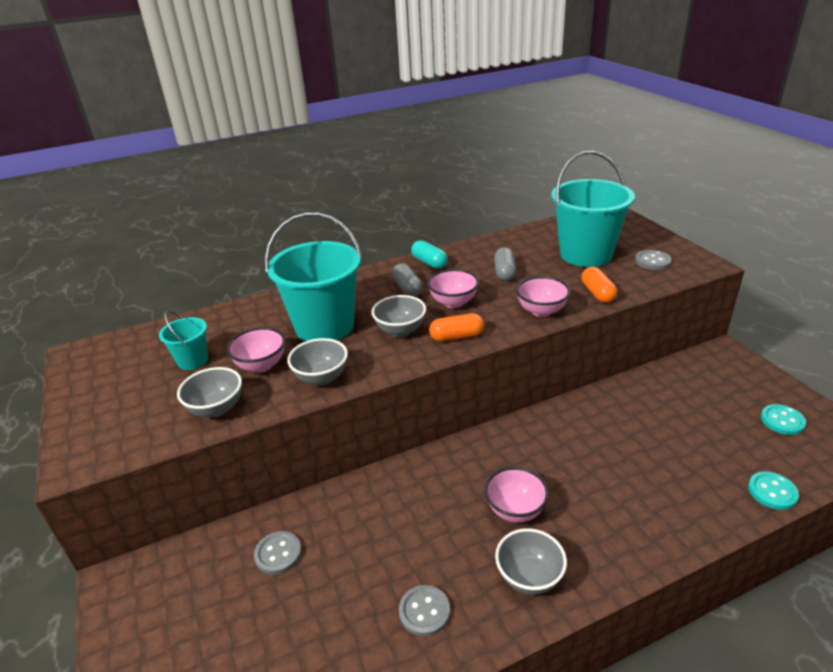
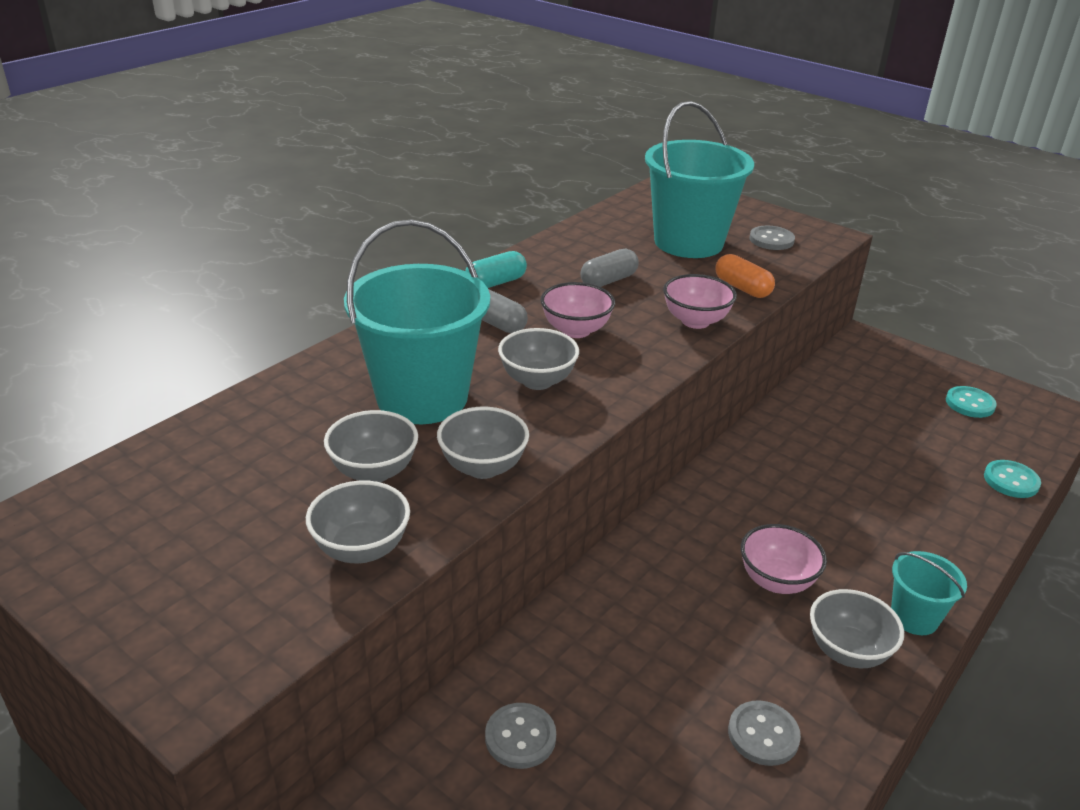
camera: 30 degrees left, 0 degrees up
(193, 360) = (251, 491): turquoise bucket -> turquoise bucket (914, 617)
(261, 365) = (374, 471): pink bowl -> grey bowl
(429, 262) = (495, 283): turquoise capsule -> turquoise capsule turned 60 degrees counterclockwise
(457, 336) = (619, 373): orange capsule -> none
(504, 272) = (608, 280): grey capsule -> grey capsule turned 75 degrees clockwise

